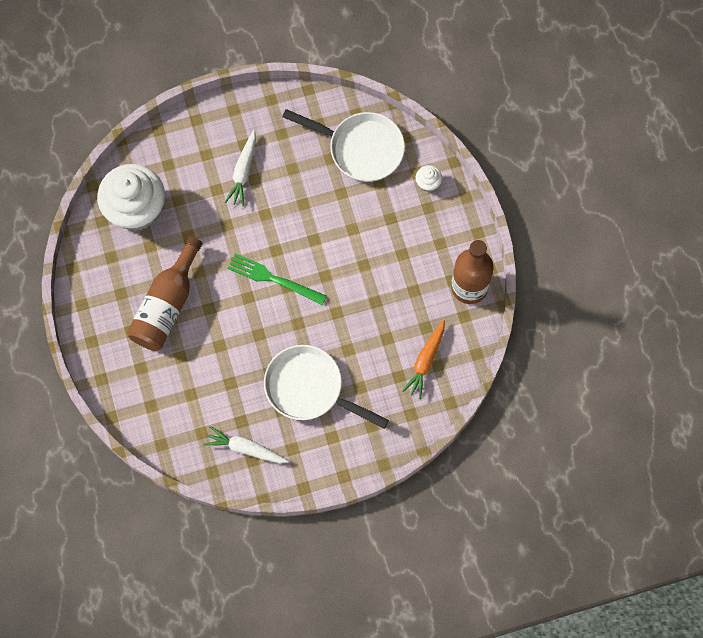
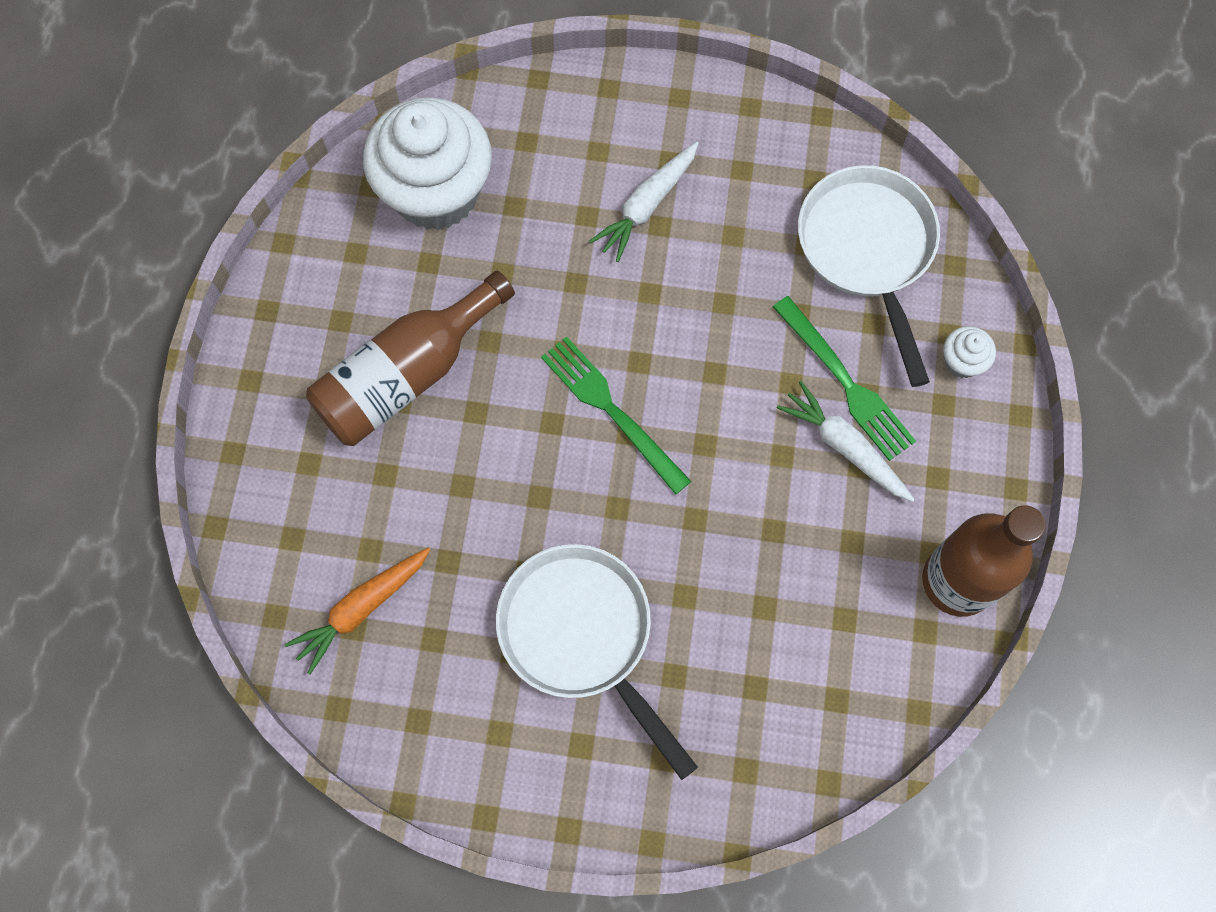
camera: 25 degrees right, 0 degrees up
(245, 448) = (416, 693): white carrot -> white carrot (844, 447)
(360, 148) = (868, 251): white pan -> white pan turned 150 degrees counterclockwise
(378, 217) = (845, 383): none -> green fork
(425, 361) = (817, 683): orange carrot -> orange carrot (361, 609)

